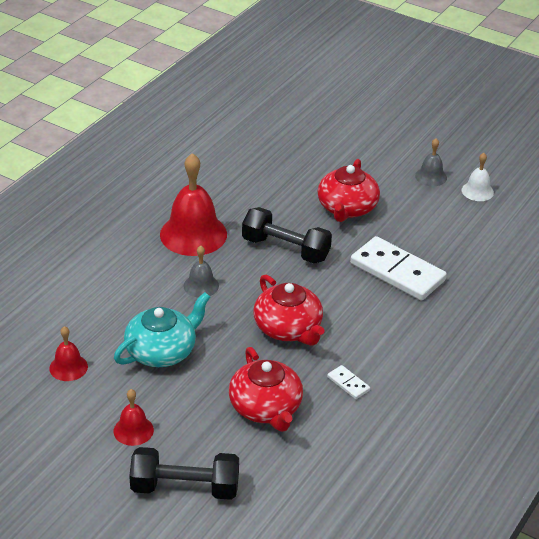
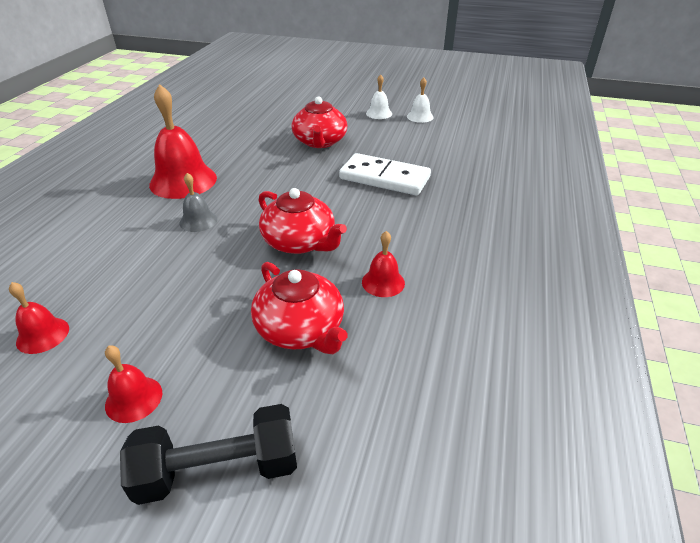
camera: 15 degrees left, 0 degrees up
(162, 351) = (163, 292): turquoise teapot -> none
(286, 249) = (275, 178): black dumbbell -> none
(348, 383) = (383, 282): white domino -> red bell
(431, 176) = (379, 113): grey bell -> white bell

